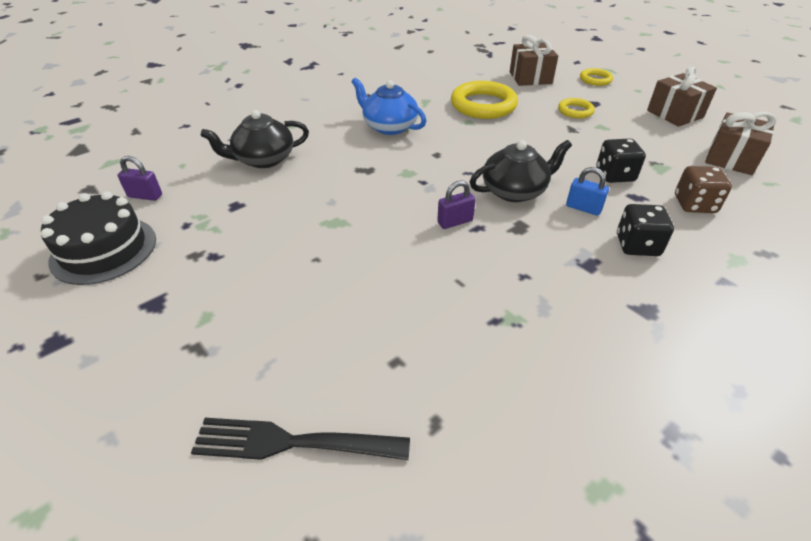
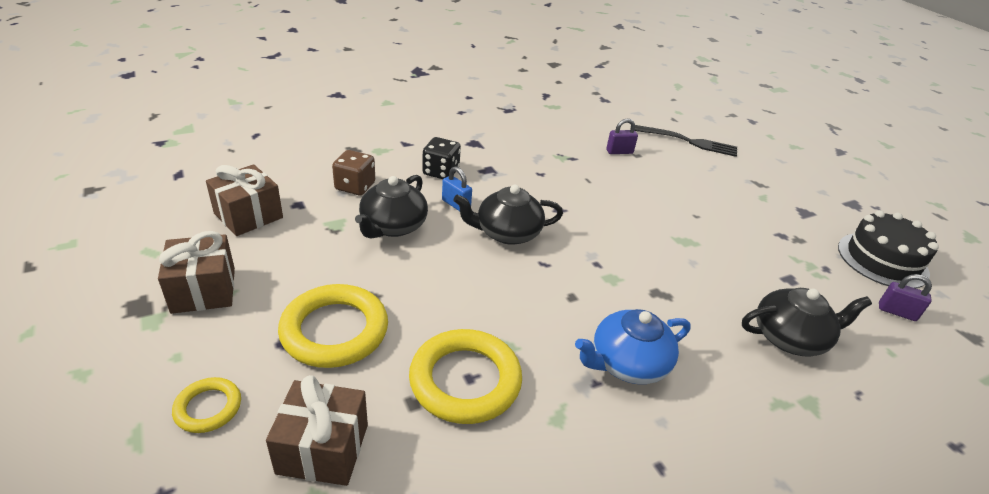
camera: 170 degrees left, 5 degrees down
(389, 126) = (627, 363): blue teapot -> blue teapot turned 105 degrees clockwise
(455, 222) = (577, 218): purple padlock -> purple padlock (619, 152)
(575, 111) = (334, 330): yellow ring -> yellow ring, size x1.91
(615, 175) = (393, 226): black dice -> black teapot

